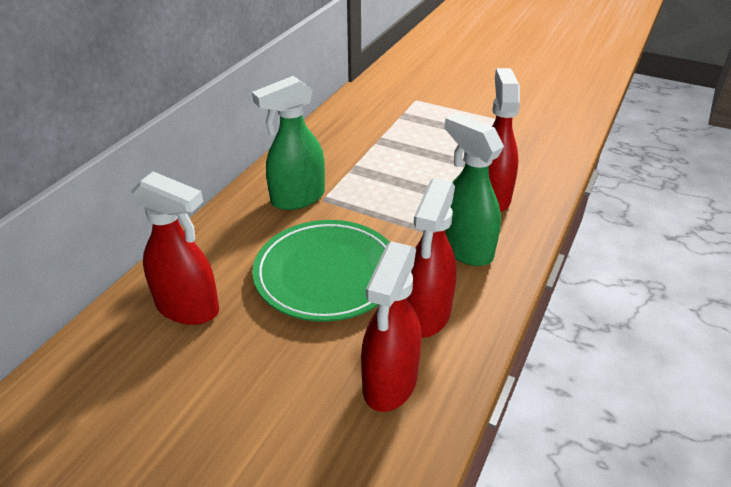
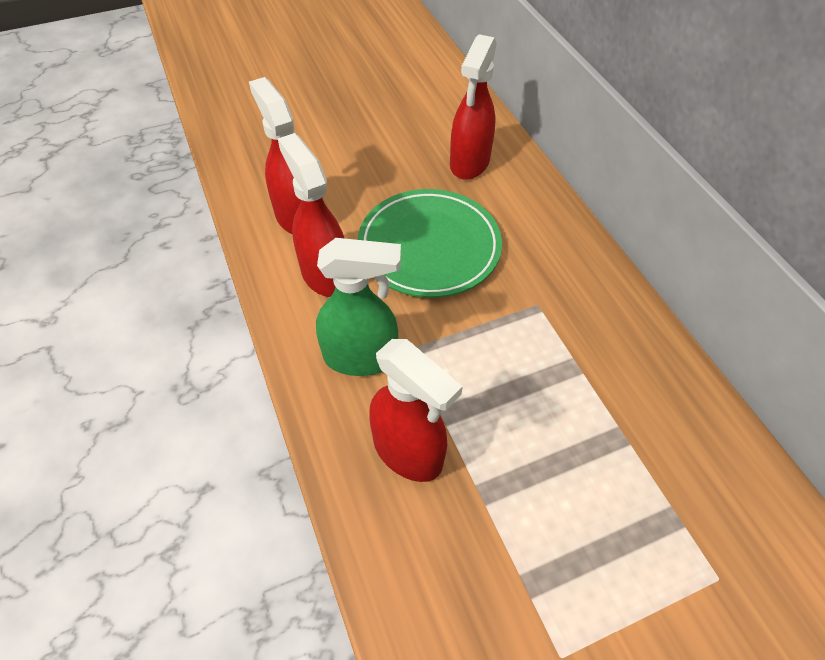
camera: 130 degrees right, 15 degrees up
(188, 308) = (469, 163): red spray bottle -> red spray bottle turned 45 degrees counterclockwise
(297, 198) = (556, 287): green spray bottle -> none

